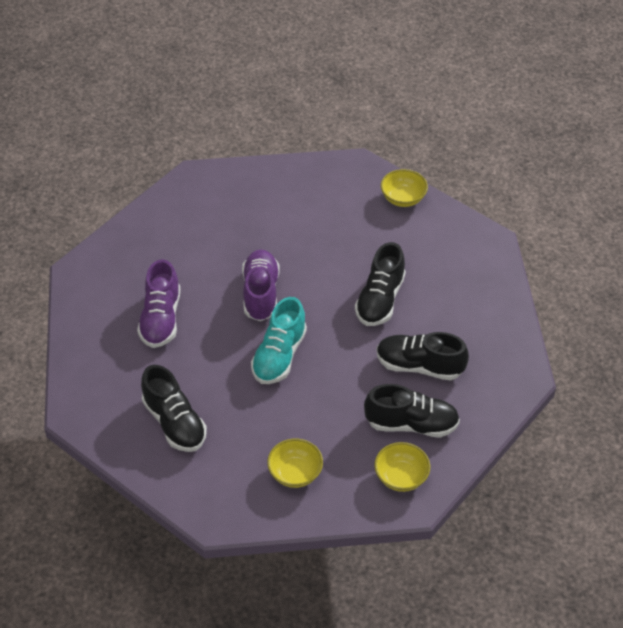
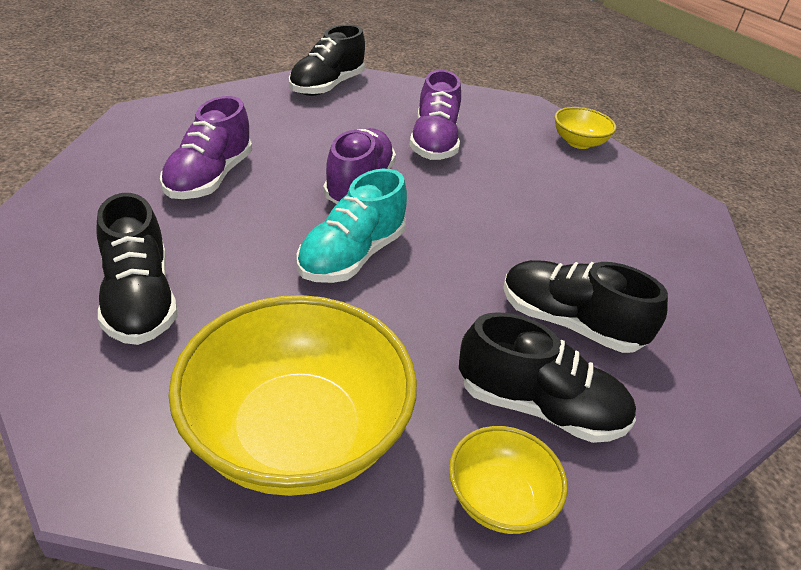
camera: 10 degrees right, 10 degrees down
(295, 473) = (297, 434): yellow bowl -> yellow bowl, size x2.06
(298, 233) = (434, 142): none -> purple shoe
(380, 300) = (525, 229): black shoe -> black shoe (327, 86)

